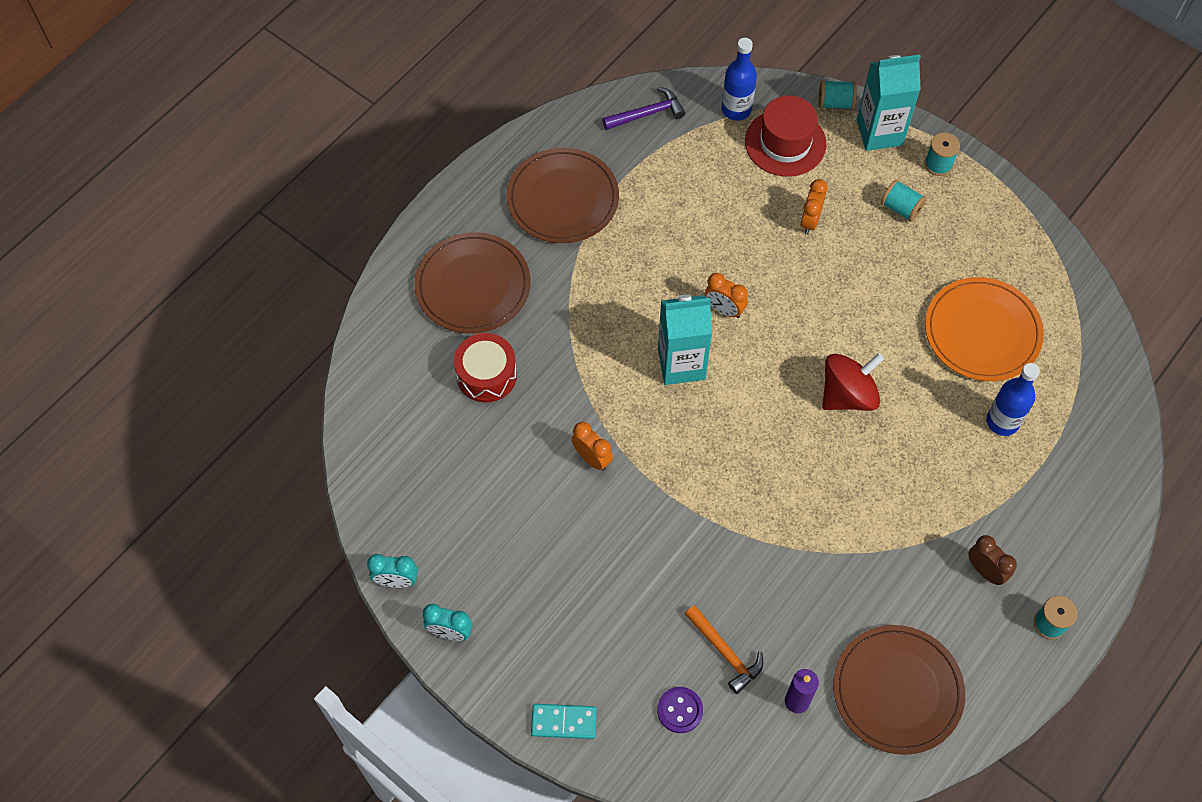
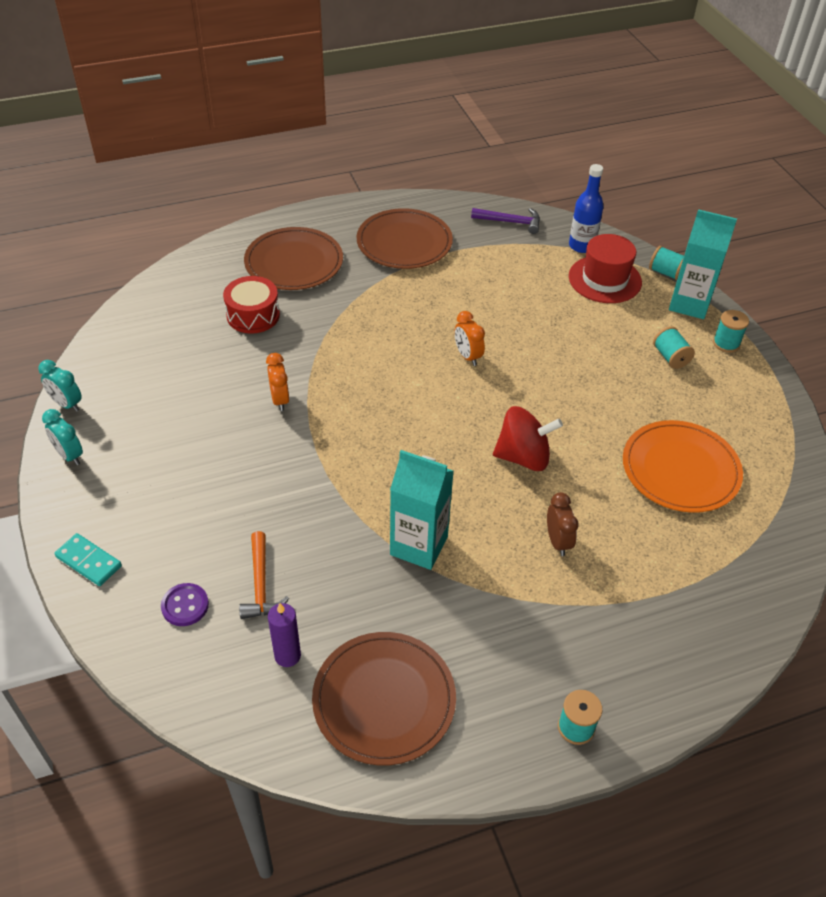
camera: 30 degrees right, 15 degrees down
(681, 364) = (403, 374): turquoise carton -> turquoise carton (419, 545)
(810, 221) = (585, 333): orange clock -> none
(985, 571) = (544, 648): brown clock -> brown clock (558, 541)
(1002, 421) = (650, 542): blue bottle -> none

